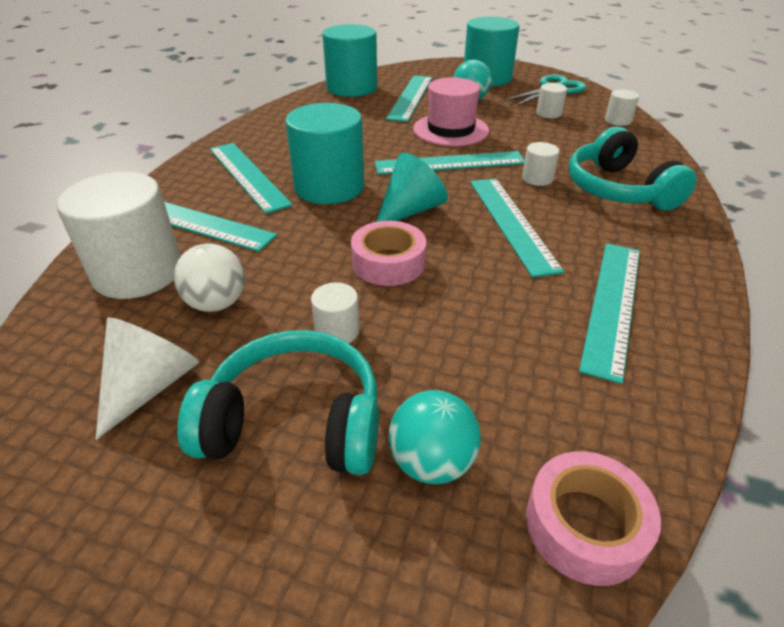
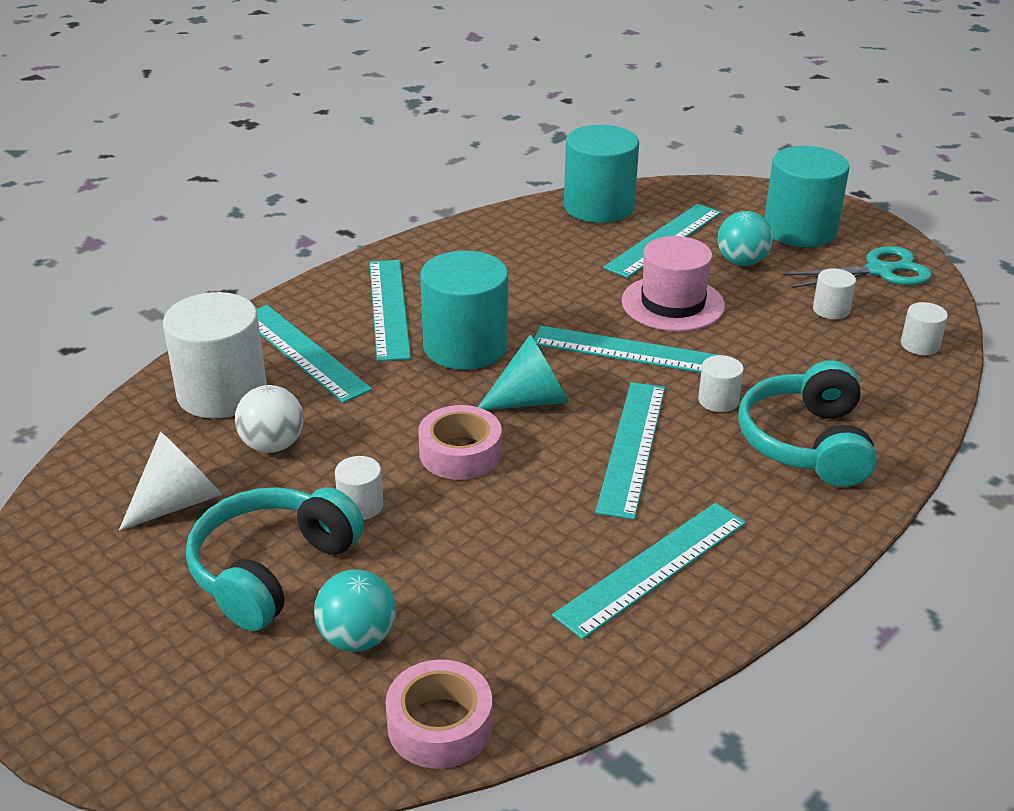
camera: 25 degrees right, 5 degrees down
(294, 423) = (272, 570): turquoise headphones -> turquoise headphones turned 90 degrees counterclockwise

